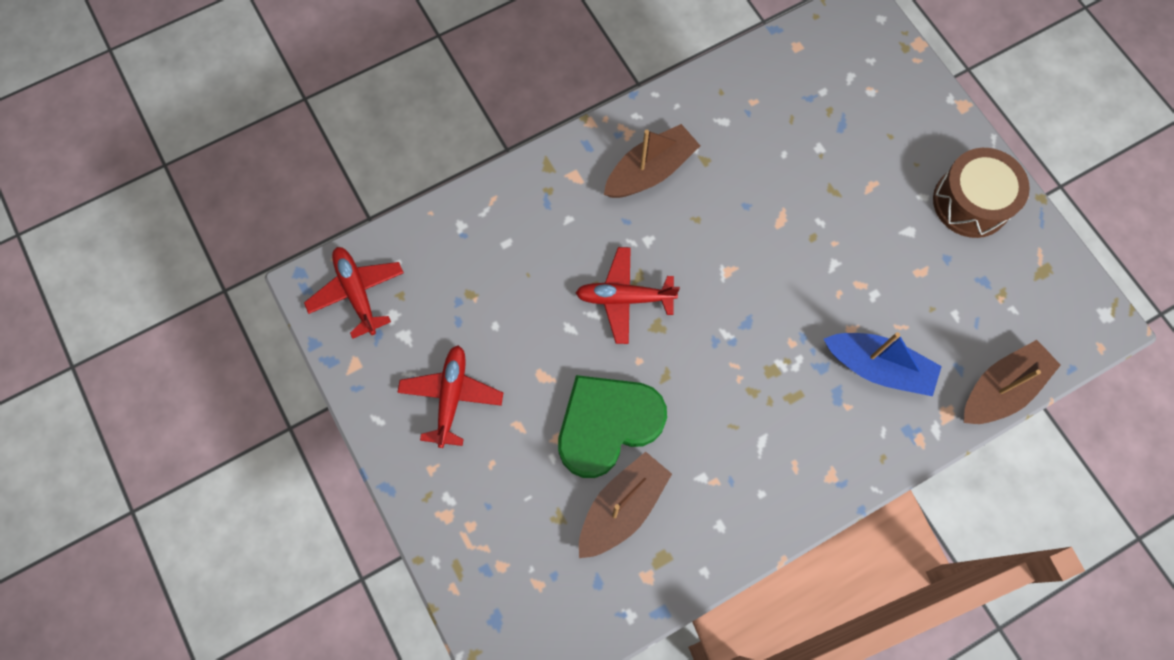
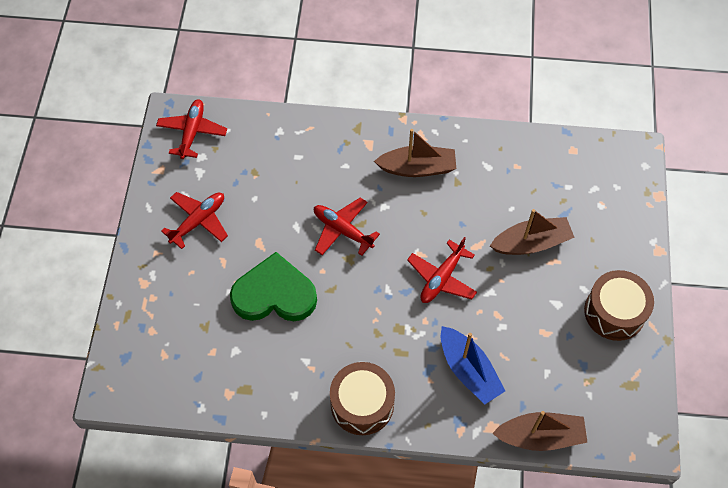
camera: 35 degrees right, 10 degrees down
(622, 508) = (245, 345): brown boat -> brown boat (531, 243)
(772, 282) = (442, 278): none -> red plane
(799, 484) = (362, 404): none -> brown drum

